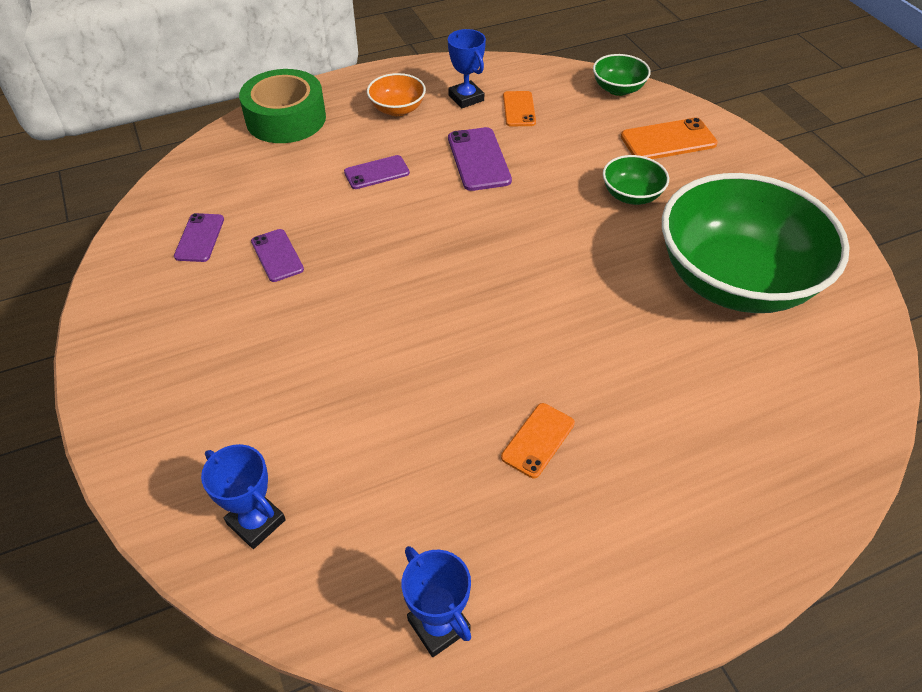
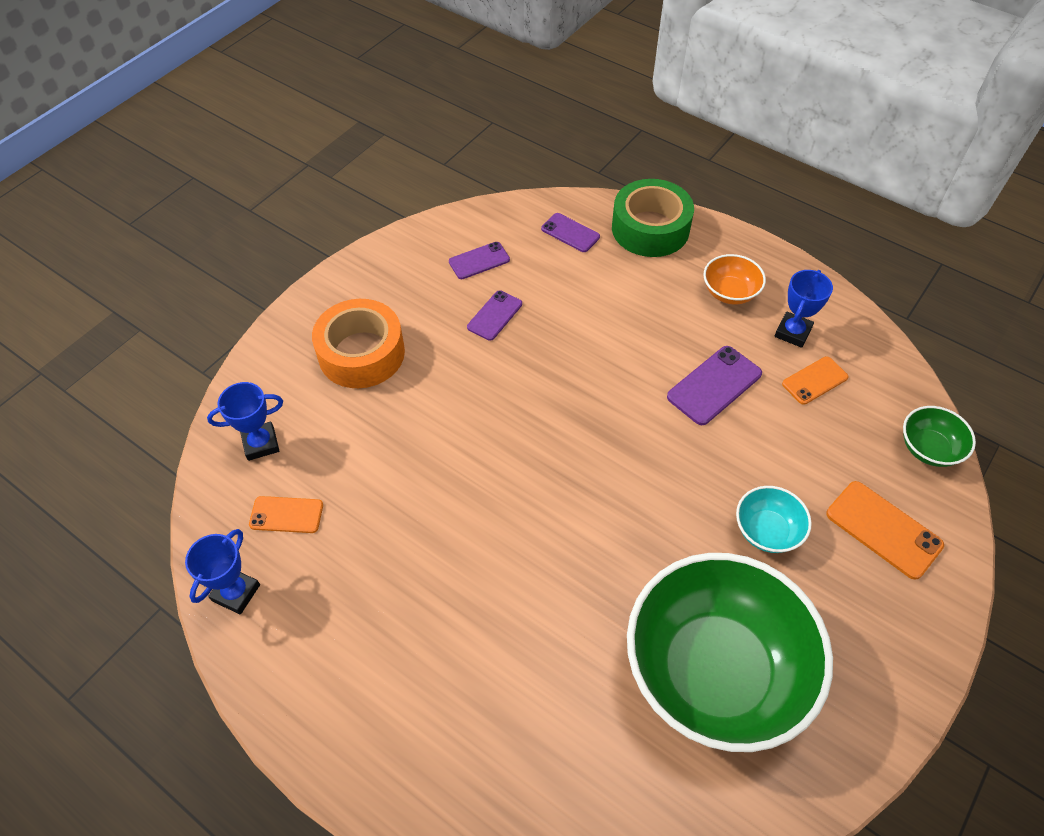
camera: 60 degrees right, 5 degrees up
(220, 377) = (361, 353): none -> orange tape
(256, 522) = (261, 444): blue trophy -> blue trophy turned 60 degrees clockwise
(377, 173) = (635, 324): purple phone -> purple phone (570, 233)
(538, 440) = (423, 583): orange phone -> orange phone (286, 515)
(631, 195) = (767, 531): green bowl -> turquoise bowl

